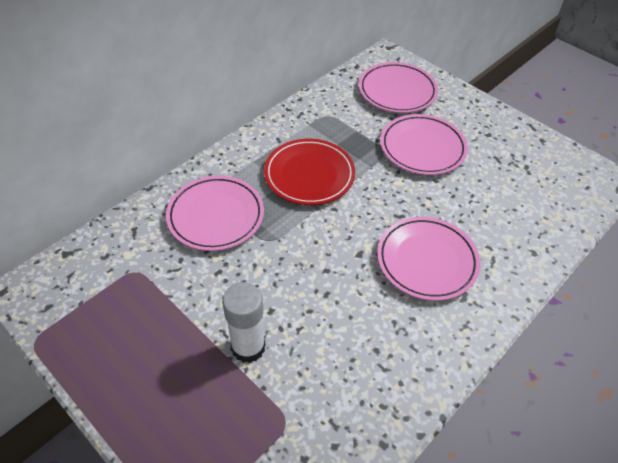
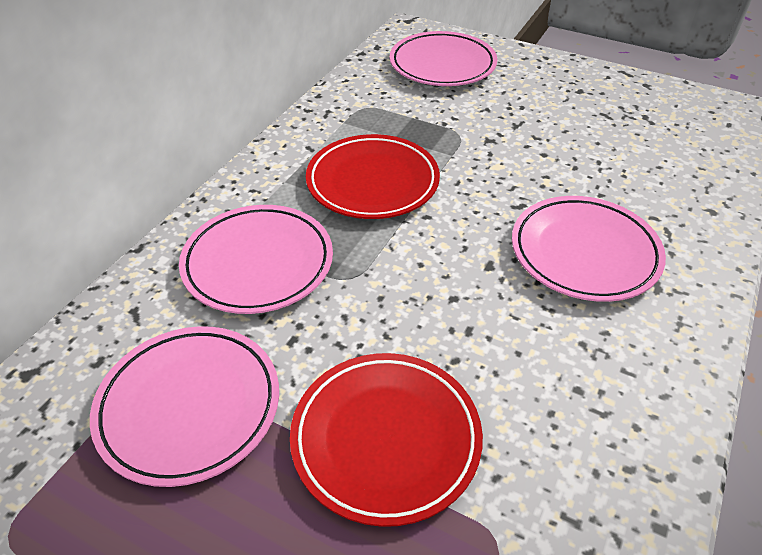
camera: 15 degrees left, 5 degrees down
(248, 347) = (386, 439): white glue stick -> red plate
(422, 148) = (507, 121): pink plate -> pink plate (189, 407)

